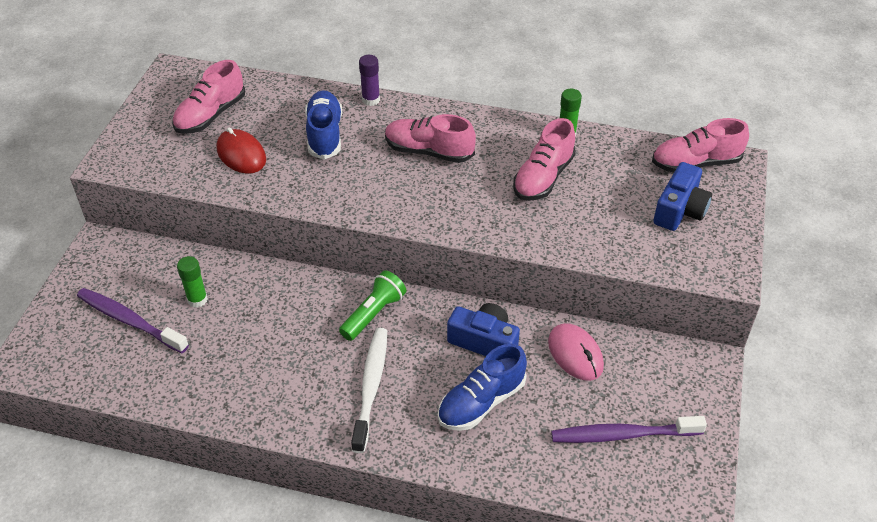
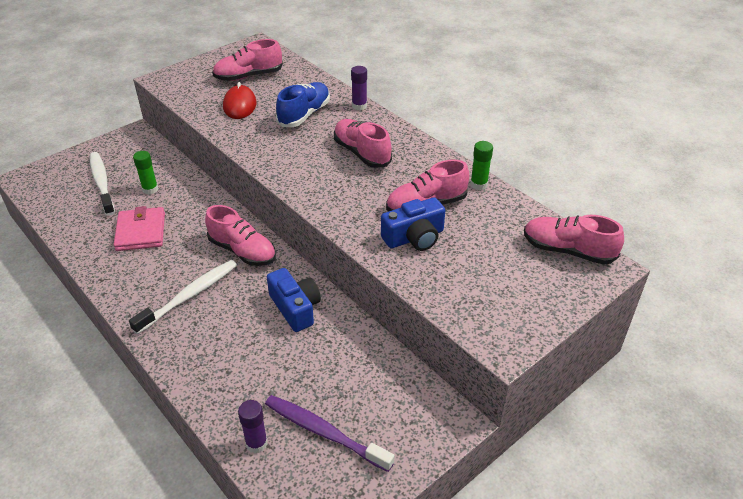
camera: 35 degrees right, 5 degrees down
(129, 321) = (102, 183): purple toothbrush -> white toothbrush
(242, 351) = (141, 232): none -> pink wallet
(373, 314) = (242, 251): green flashlight -> pink shoe
(481, 402) = (248, 347): blue shoe -> none
(575, 354) = (352, 353): pink mouse -> none
(578, 479) = (256, 443): none -> purple glue stick
(680, 210) = (514, 278): blue camera -> blue camera (414, 237)

